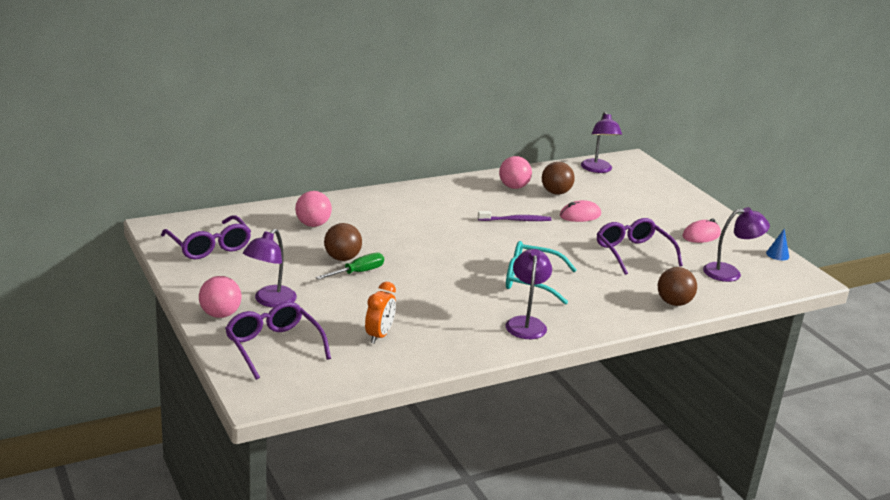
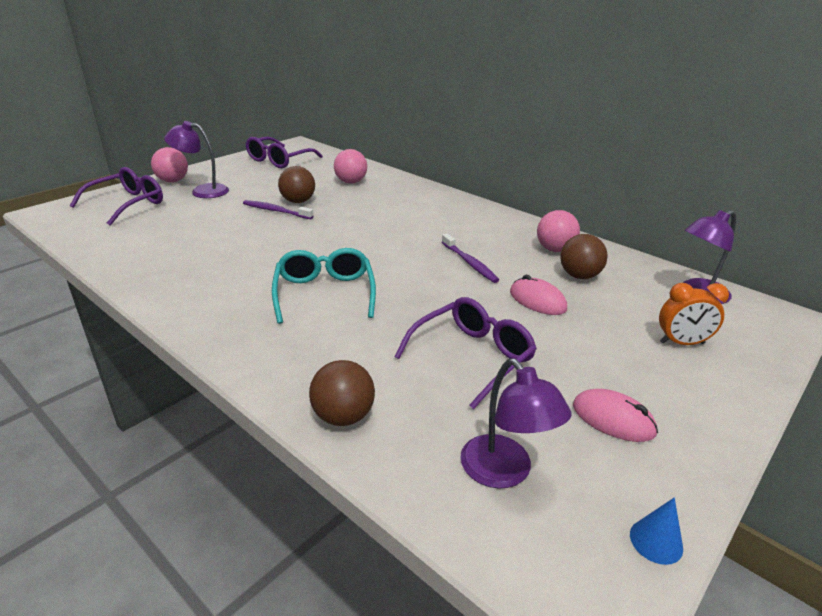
camera: 70 degrees right, 5 degrees up
(358, 272) = (276, 211): green screwdriver -> purple toothbrush
(379, 335) = (160, 237): orange clock -> orange clock (682, 343)
(526, 323) = (218, 305): purple lamp -> none

